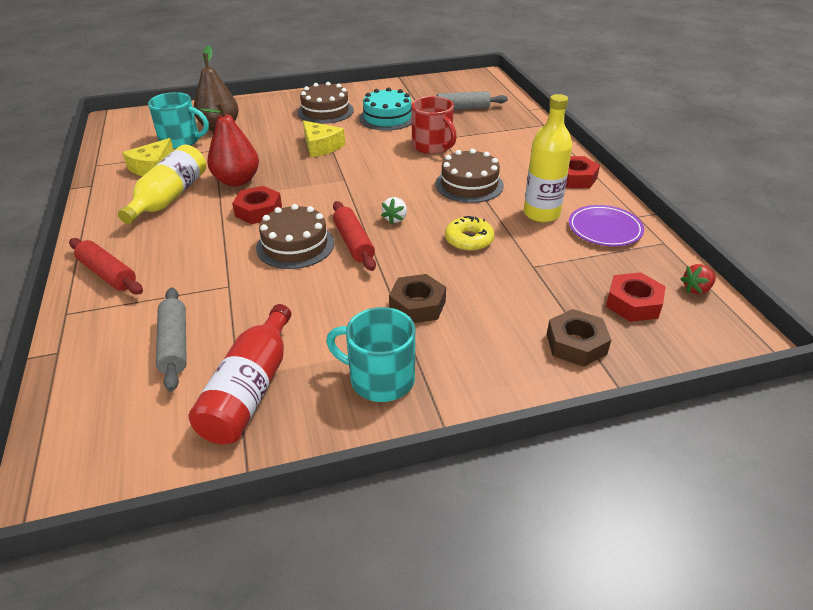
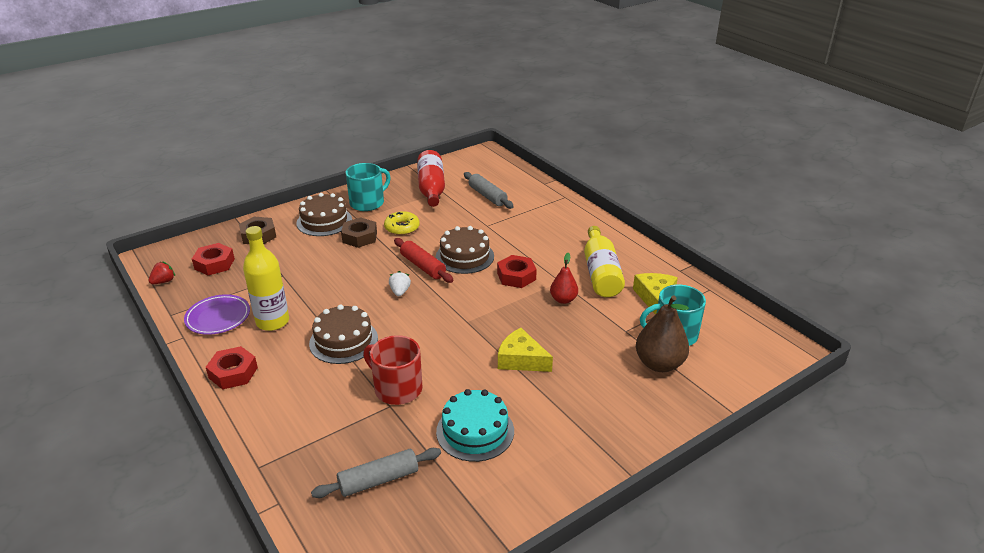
camera: 160 degrees right, 5 degrees down
(107, 274) = (570, 217): red rolling pin -> none
(237, 181) = (563, 299): red pear -> red pear, size x0.60
(325, 111) = (564, 425): brown cake -> brown cake (324, 221)
(380, 379) = (368, 203): turquoise mug -> turquoise mug turned 45 degrees counterclockwise
(469, 240) = (334, 285): yellow donut -> yellow donut (402, 228)

